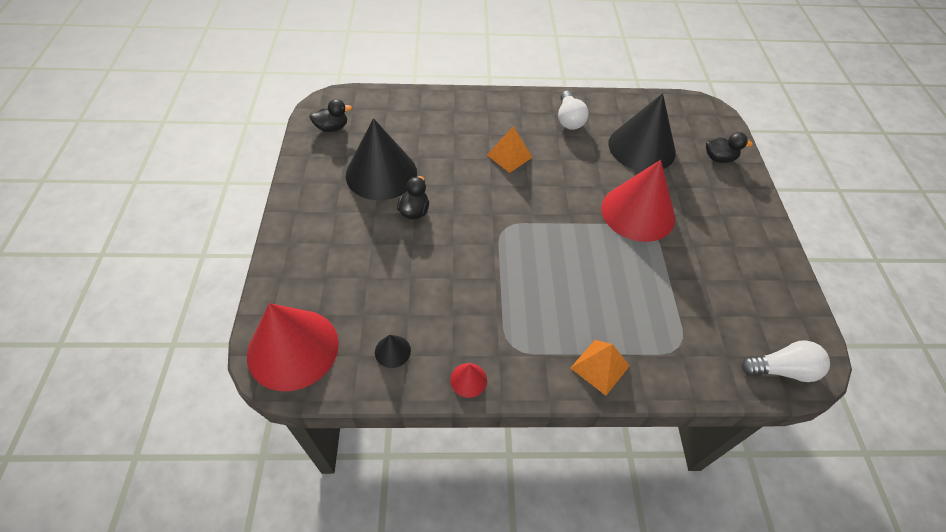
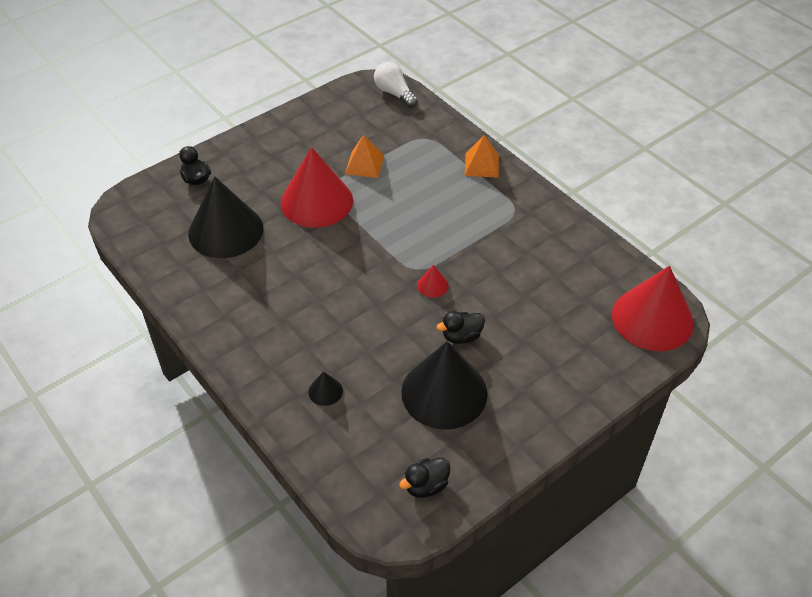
camera: 125 degrees left, 5 degrees down
(332, 128) = (426, 486): black duck -> black duck turned 75 degrees counterclockwise
(392, 351) = (589, 265): black cone -> black cone (325, 391)
(468, 380) = (562, 217): red cone -> red cone (432, 285)
(509, 156) = (325, 313): orange pyramid -> orange pyramid (364, 164)
(569, 119) = (227, 298): white light bulb -> none

